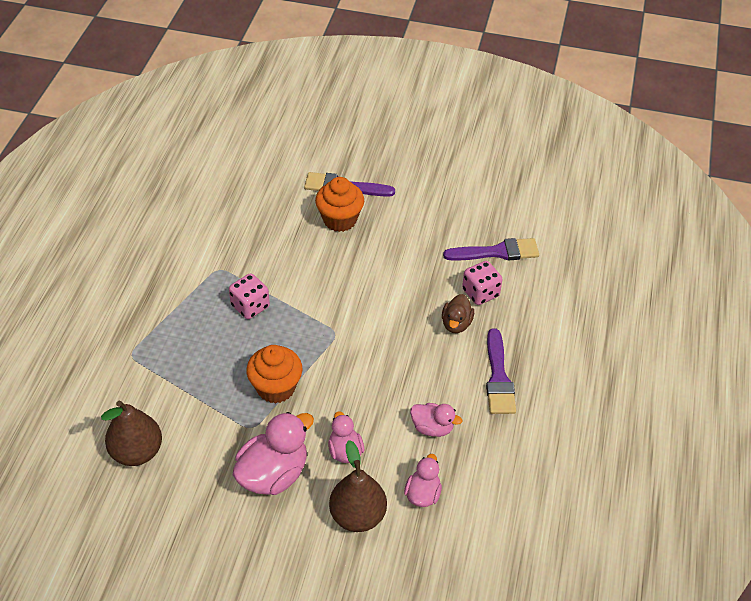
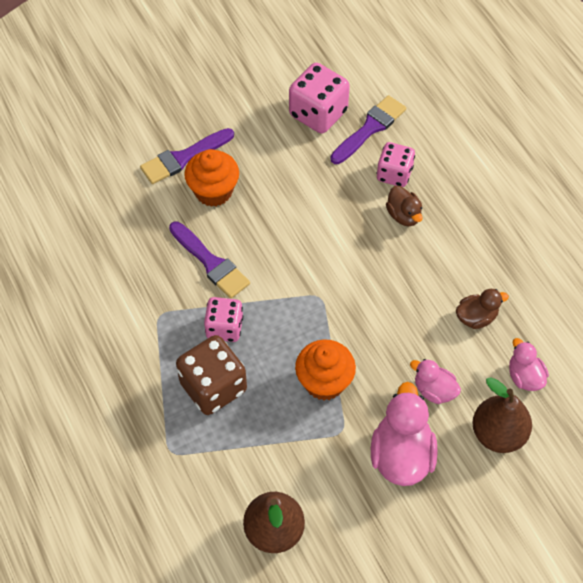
camera: 40 degrees left, 10 degrees up
(201, 336) = (213, 387): none -> brown dice
(432, 428) = (476, 317): pink duck -> brown duck
(469, 219) = (318, 113): none -> pink dice
(498, 377) = (480, 237): purple brush -> purple brush (211, 263)

